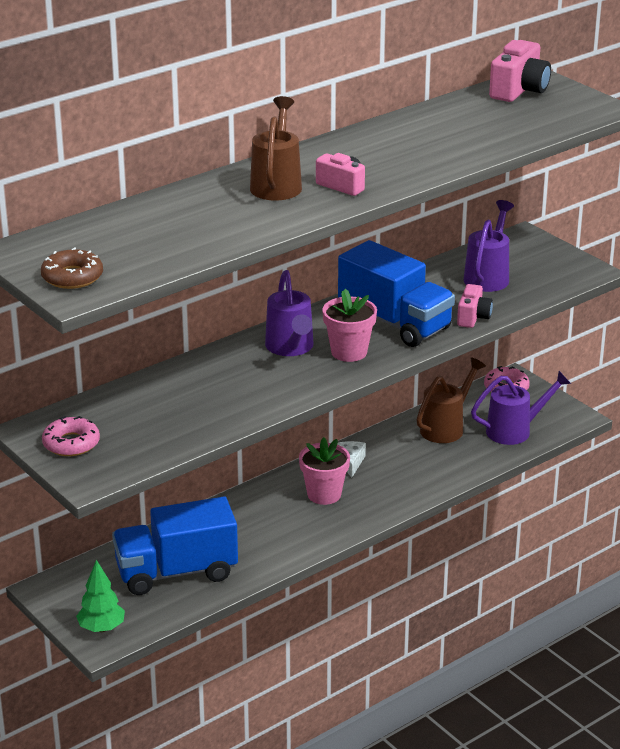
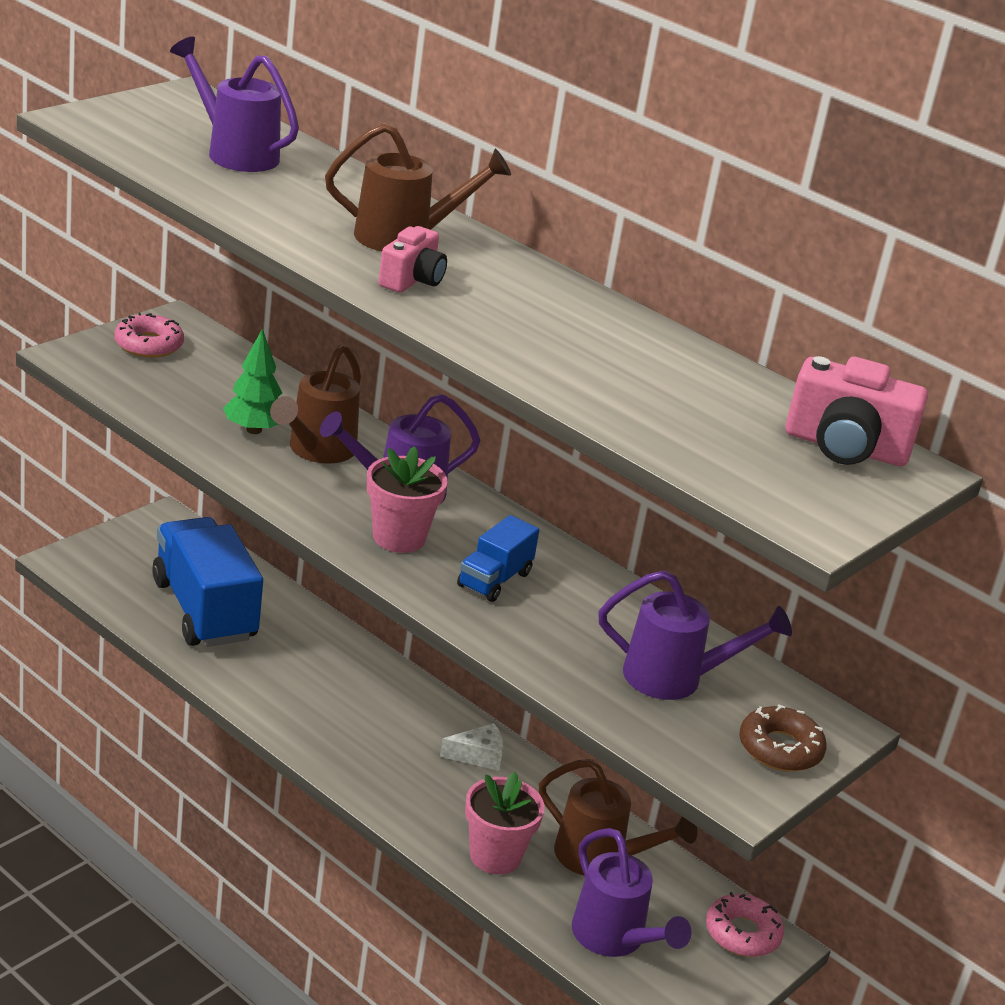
camera: 75 degrees right, 0 degrees up
(72, 277) = (122, 119): brown donut -> brown donut (780, 748)
(101, 628) = (94, 560): green tree -> green tree (254, 430)
(136, 235) = (235, 153): none -> purple watering can
(237, 376) = (317, 450): none -> brown watering can
(324, 494) = (393, 730): pink flower pot -> pink flower pot (495, 856)
(394, 323) = (494, 580): blue truck -> blue truck, size x0.50
(473, 317) = (533, 655): pink camera -> none

